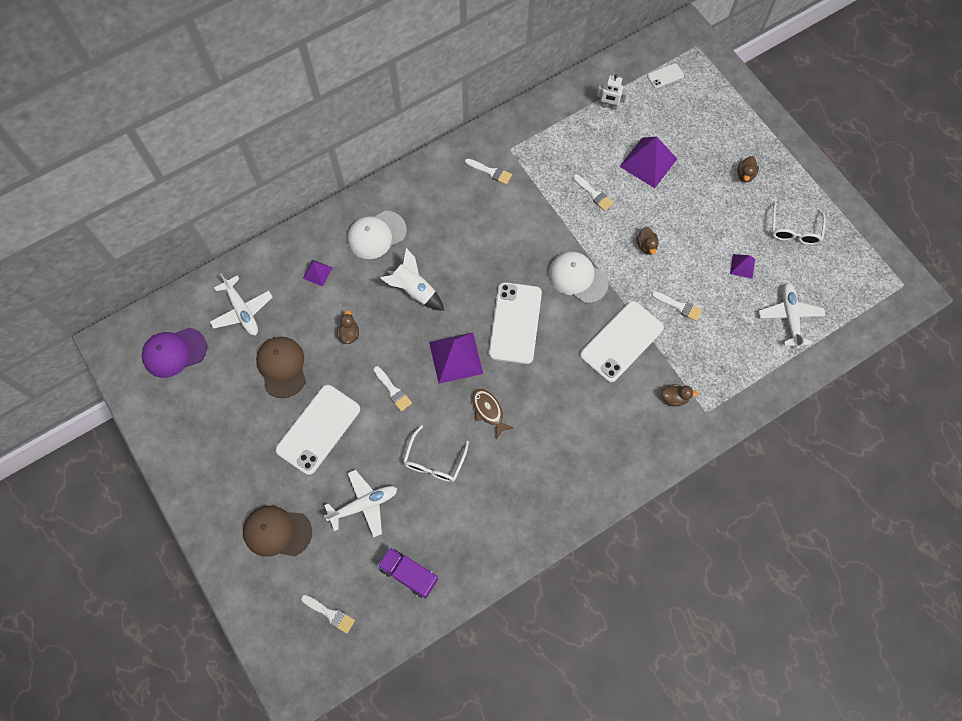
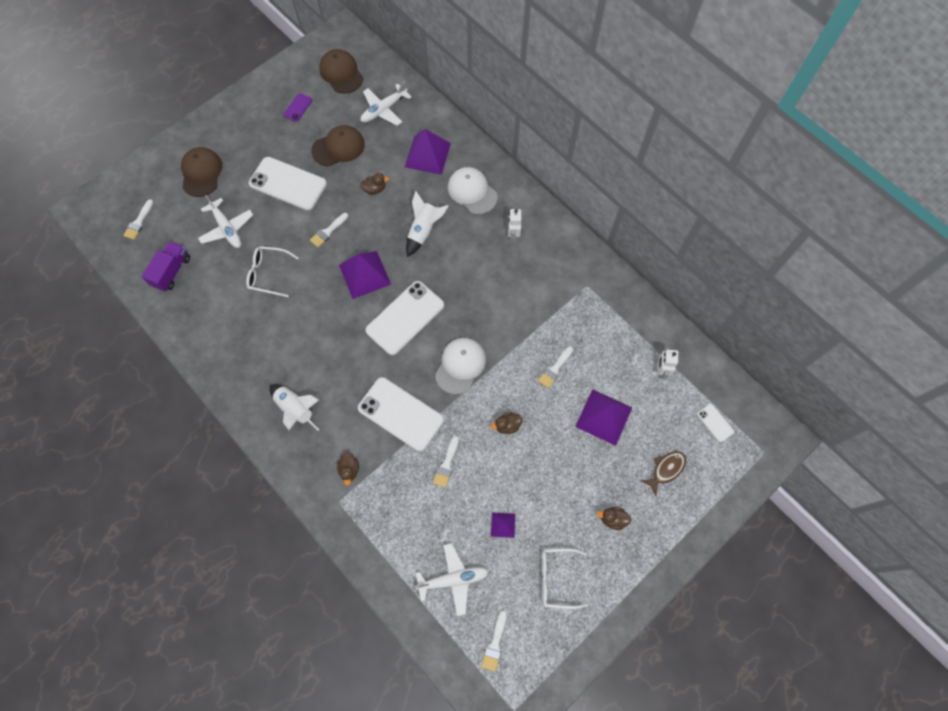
camera: 80 degrees right, 0 degrees up
(174, 352) = (341, 73): purple cap -> brown cap
(211, 408) = (298, 107): none -> purple phone
(317, 272) = (427, 155): purple pyramid -> purple pyramid, size x1.94
(438, 204) = (513, 235): none -> white robot
(488, 411) = (318, 309): brown fish -> brown fish (665, 469)
(490, 172) = (558, 273): white brush -> white brush (494, 644)
(515, 323) = (405, 318): white phone -> white phone turned 45 degrees counterclockwise
(602, 445) = (295, 409): none -> white rocket

